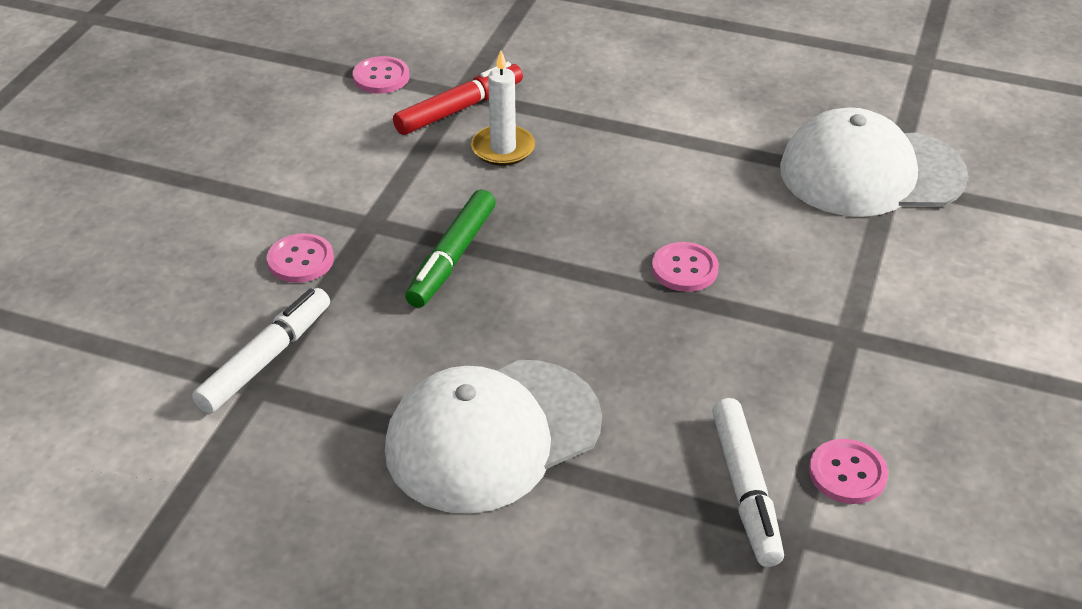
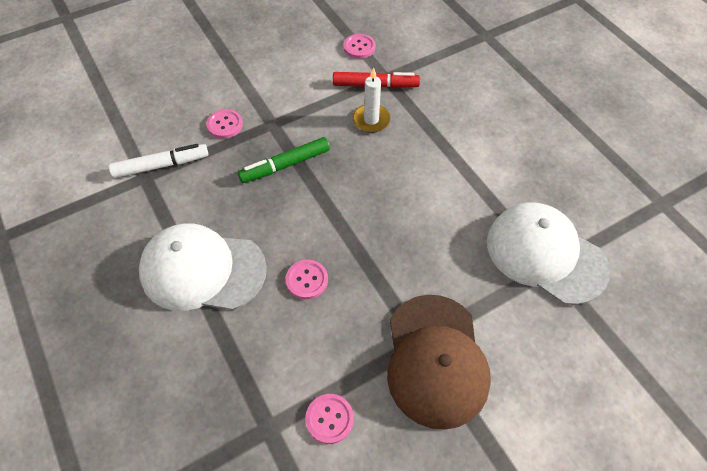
camera: 40 degrees right, 15 degrees up
(684, 269) = (381, 244): pink button -> pink button (307, 280)
(745, 490) = (273, 387): white marker -> none
(885, 340) = (436, 360): none -> brown cap

